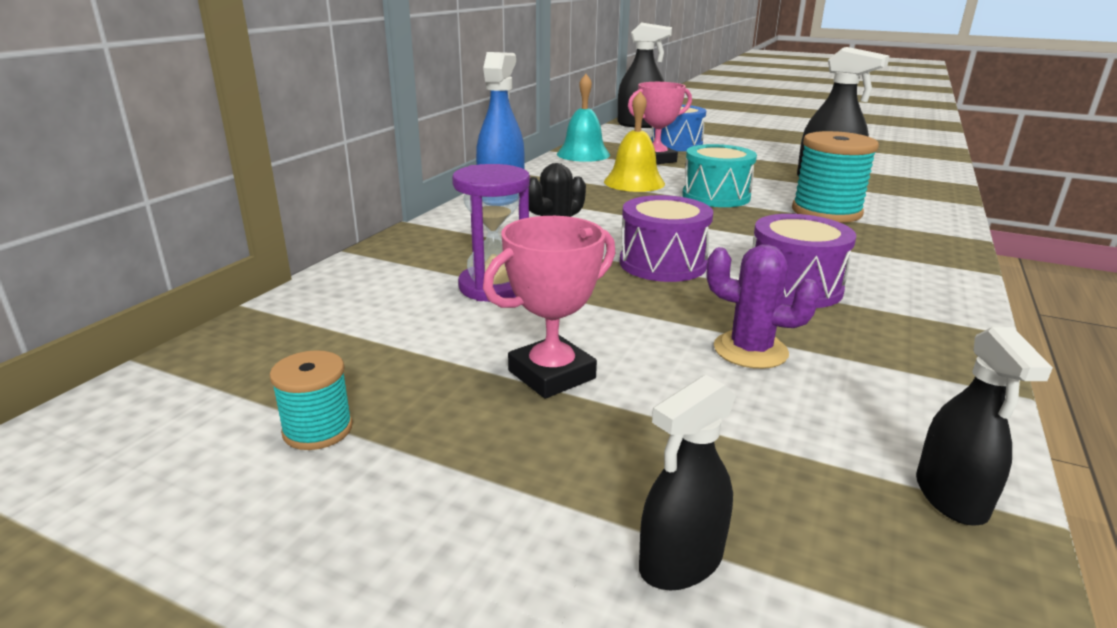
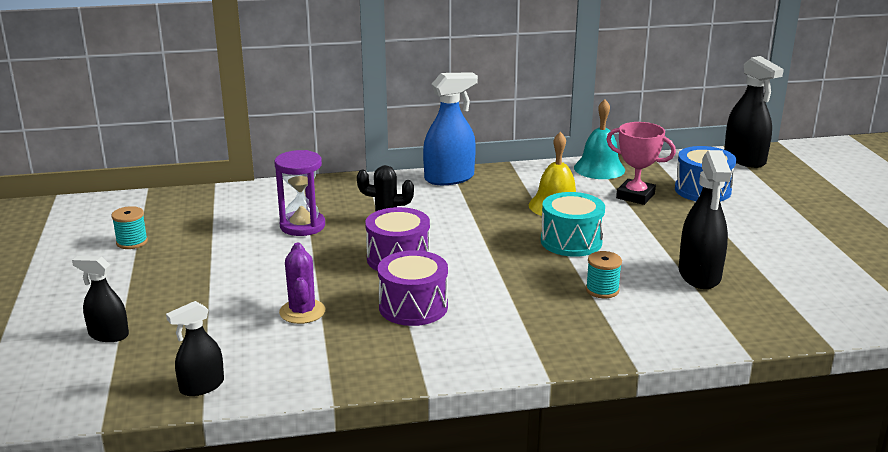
camera: 55 degrees right, 0 degrees up
(552, 375) = (221, 270): pink trophy -> none
(826, 212) = (602, 290): turquoise spool -> turquoise spool, size x0.52

